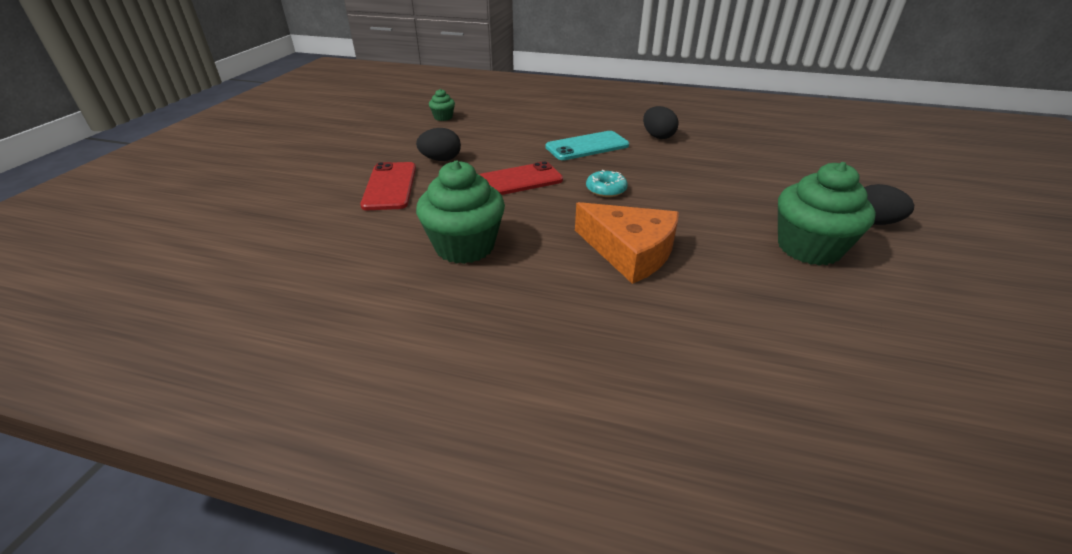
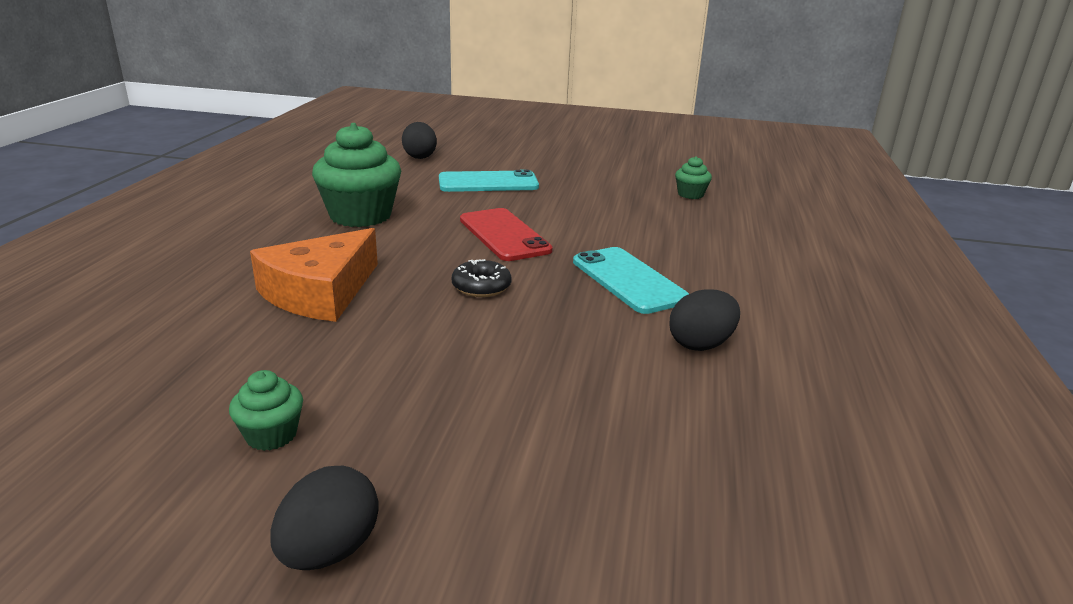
camera: 85 degrees right, 10 degrees down
(390, 186) = (488, 183): red phone -> turquoise phone
(441, 160) = (557, 199): black egg -> black egg (419, 156)
(606, 189) = (481, 287): turquoise donut -> black donut
(809, 248) = (271, 435): green cupcake -> green cupcake, size x0.48

